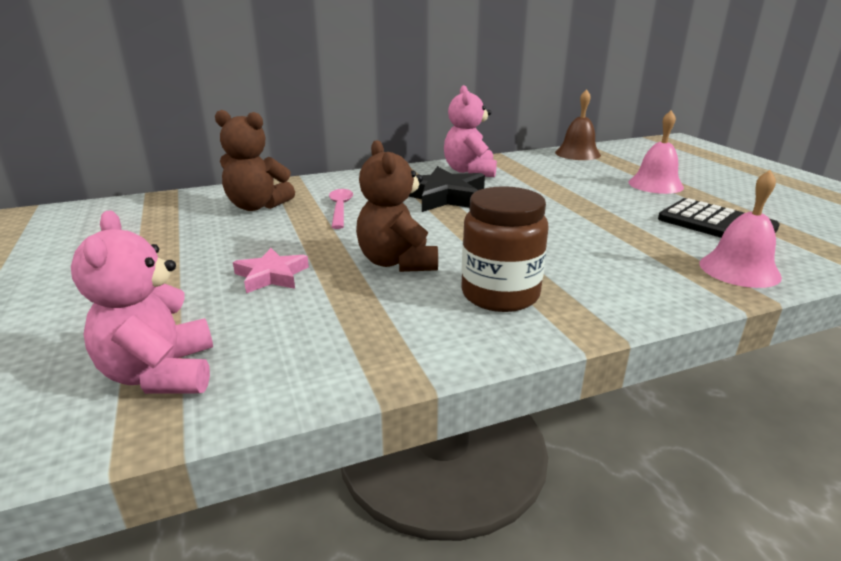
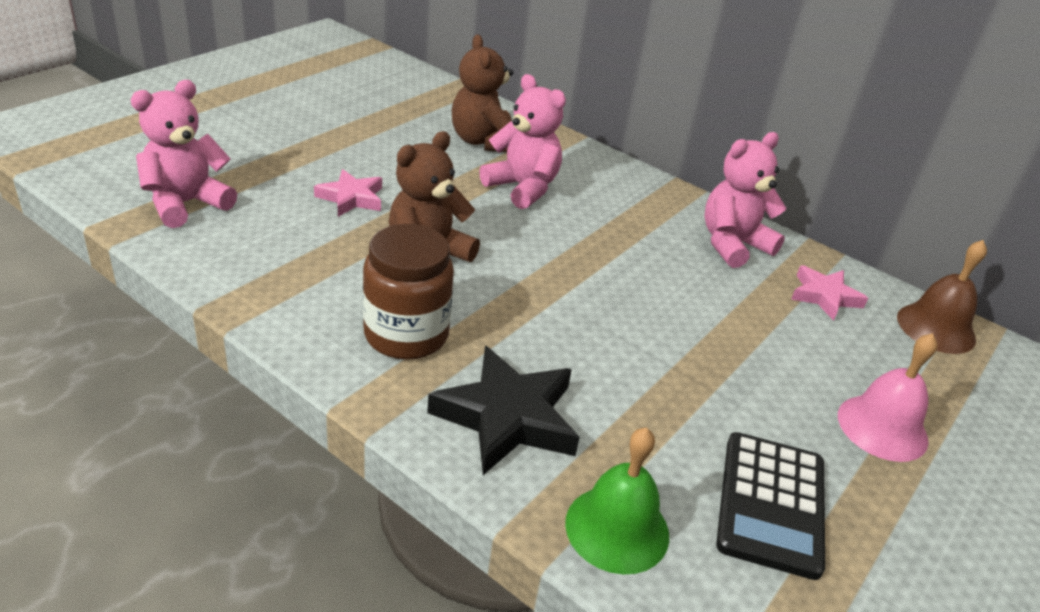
camera: 55 degrees right, 10 degrees up
(340, 208) = (522, 188): pink spoon -> pink teddy bear
(443, 196) = (624, 244): black star -> black star (507, 417)
(536, 166) = (824, 296): none -> pink star
(739, 269) = (617, 528): pink bell -> green bell

